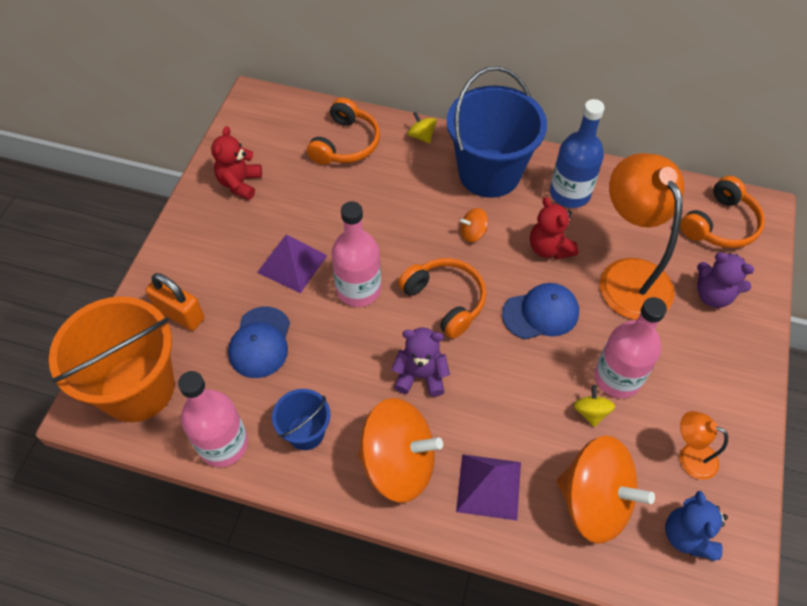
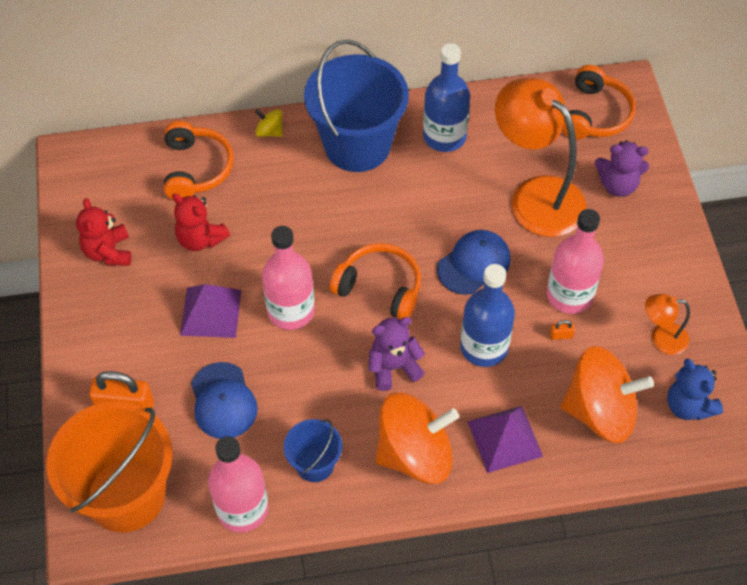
camera: 25 degrees left, 0 degrees up
(473, 233) = (372, 212): orange spinning top -> none
(512, 392) = (484, 347): none -> blue bottle
(549, 248) = (451, 198): red teddy bear -> red teddy bear (200, 239)
(590, 412) = (561, 335): yellow spinning top -> orange padlock

